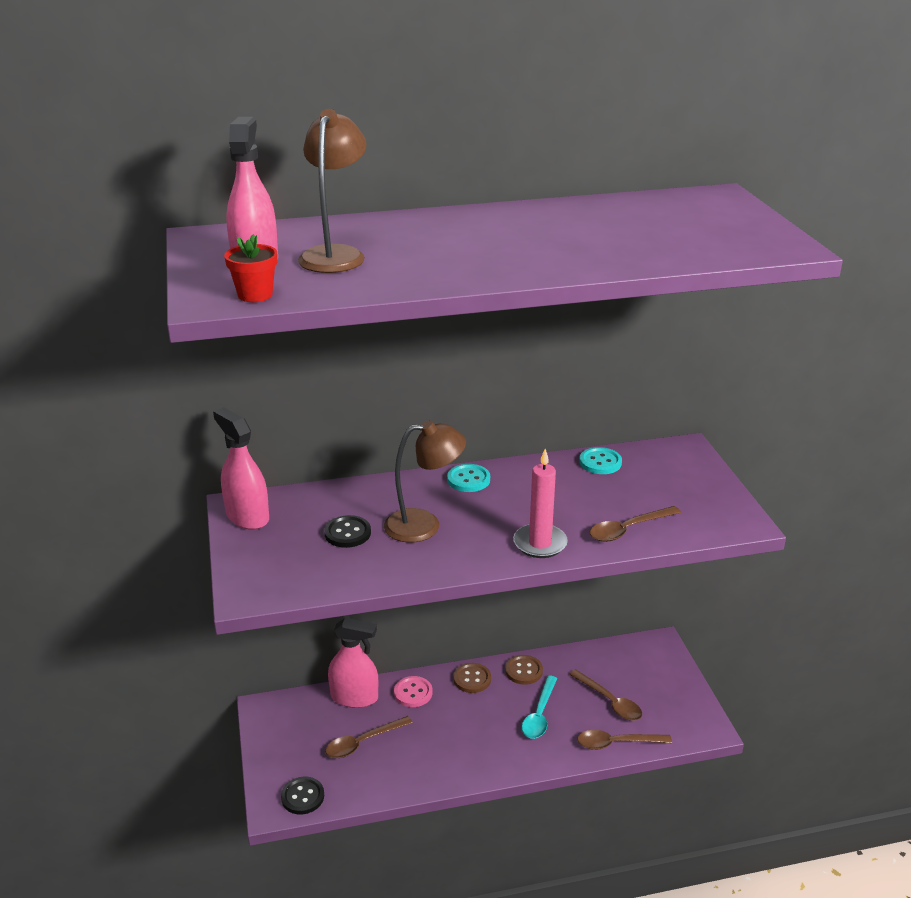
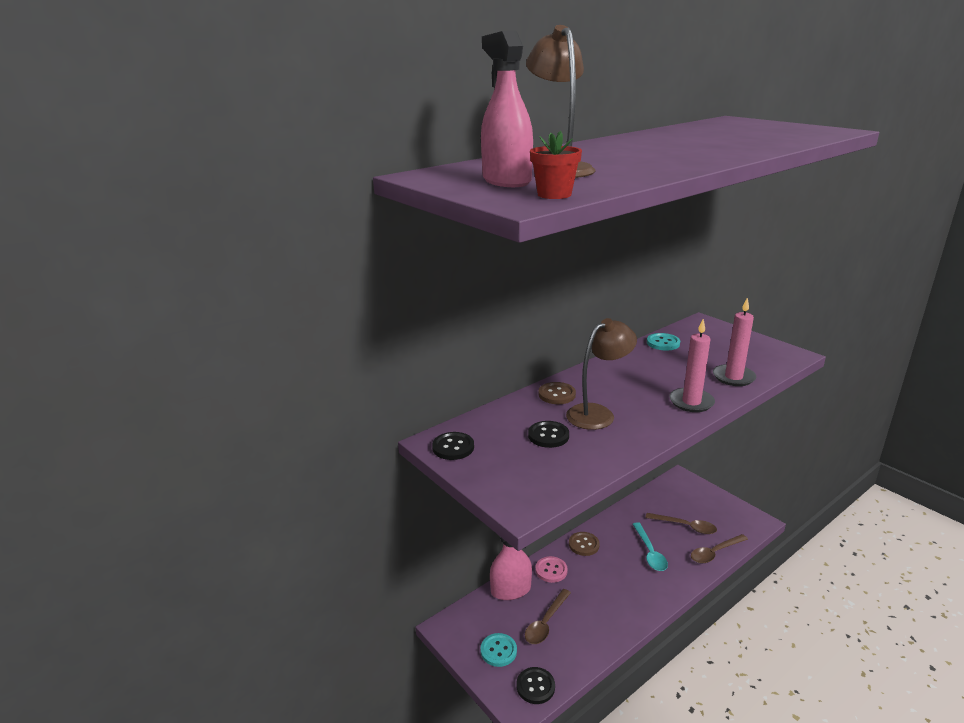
camera: 25 degrees left, 5 degrees down
(247, 516) = (453, 447): pink spray bottle -> black button
(468, 479) = (591, 376): turquoise button -> turquoise button (498, 651)
(523, 671) = (613, 526): brown button -> brown button (557, 394)
(628, 529) = (733, 377): brown spoon -> pink candle

